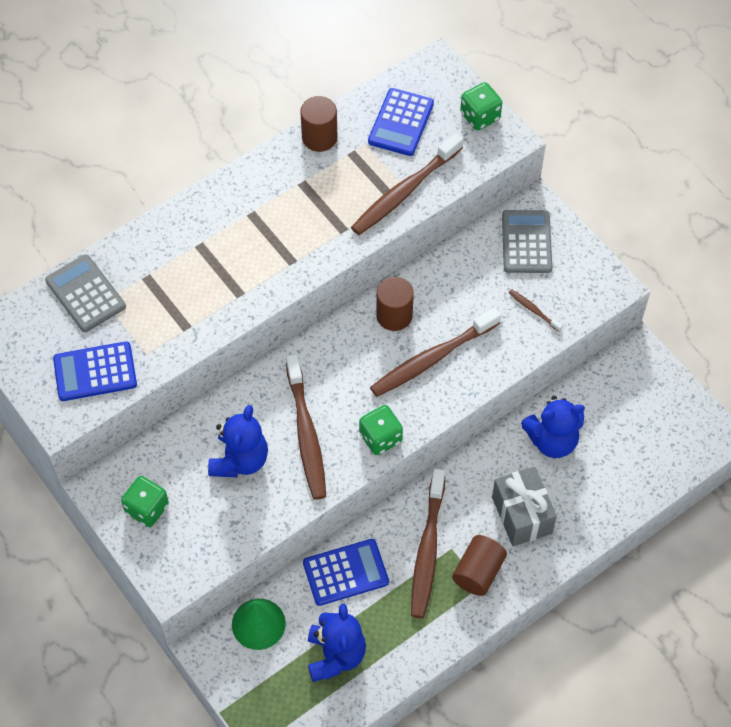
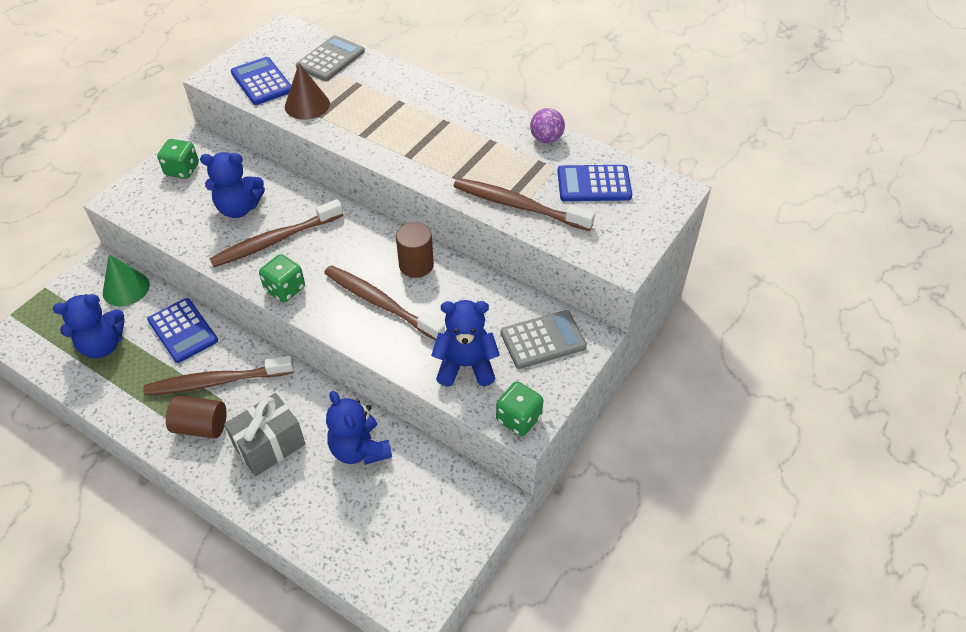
camera: 70 degrees right, 10 degrees down
(161, 335) = (307, 105): none -> brown cone
(319, 137) = (546, 139): brown cylinder -> purple ball
(480, 116) = (635, 235): green dice -> green dice (518, 419)
(533, 310) = (466, 365): brown toothbrush -> blue teddy bear

